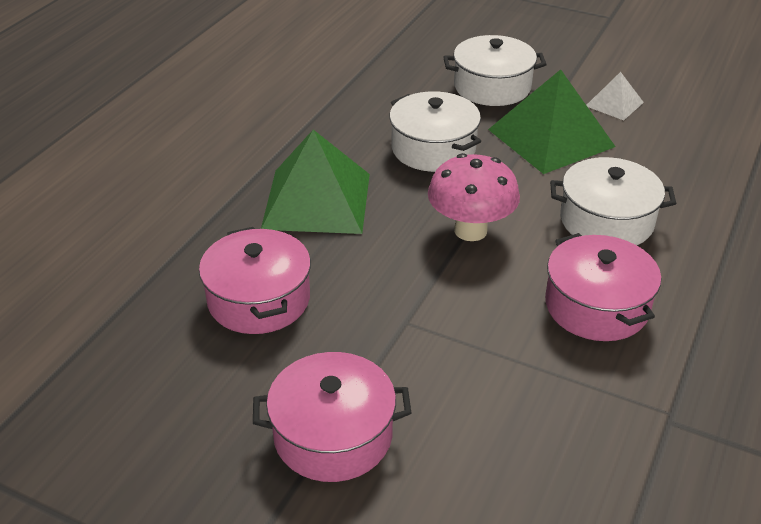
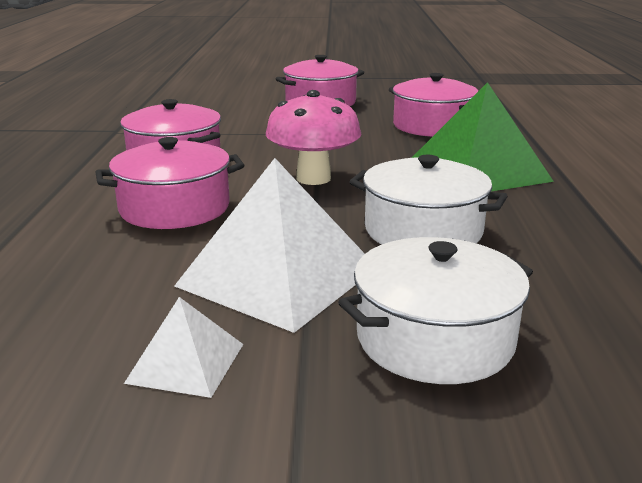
camera: 155 degrees right, 15 degrees down
(551, 138) = (278, 276): green pyramid -> white pyramid
(606, 221) = (174, 208): white pot -> pink pot

